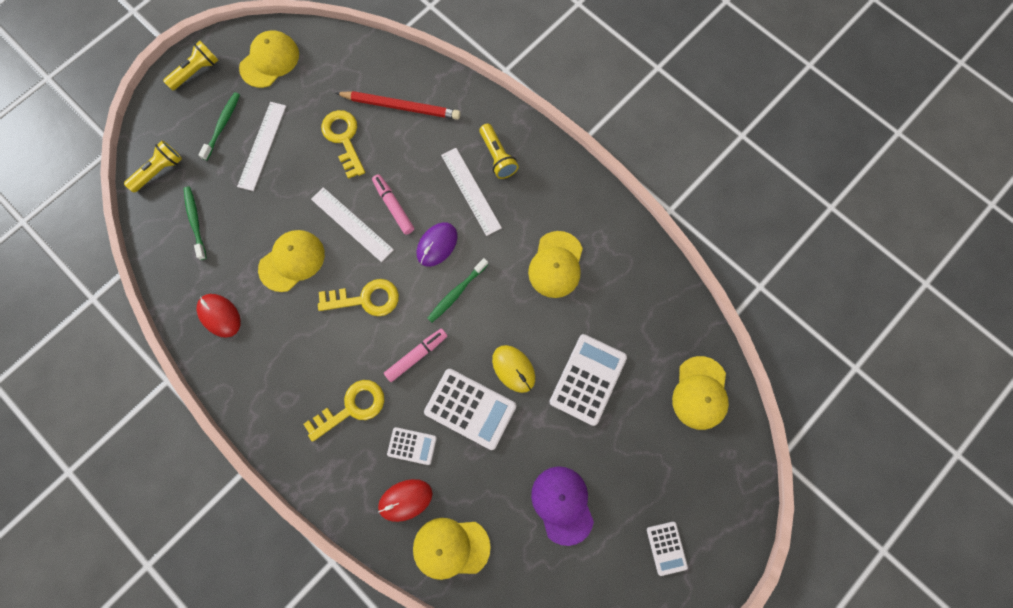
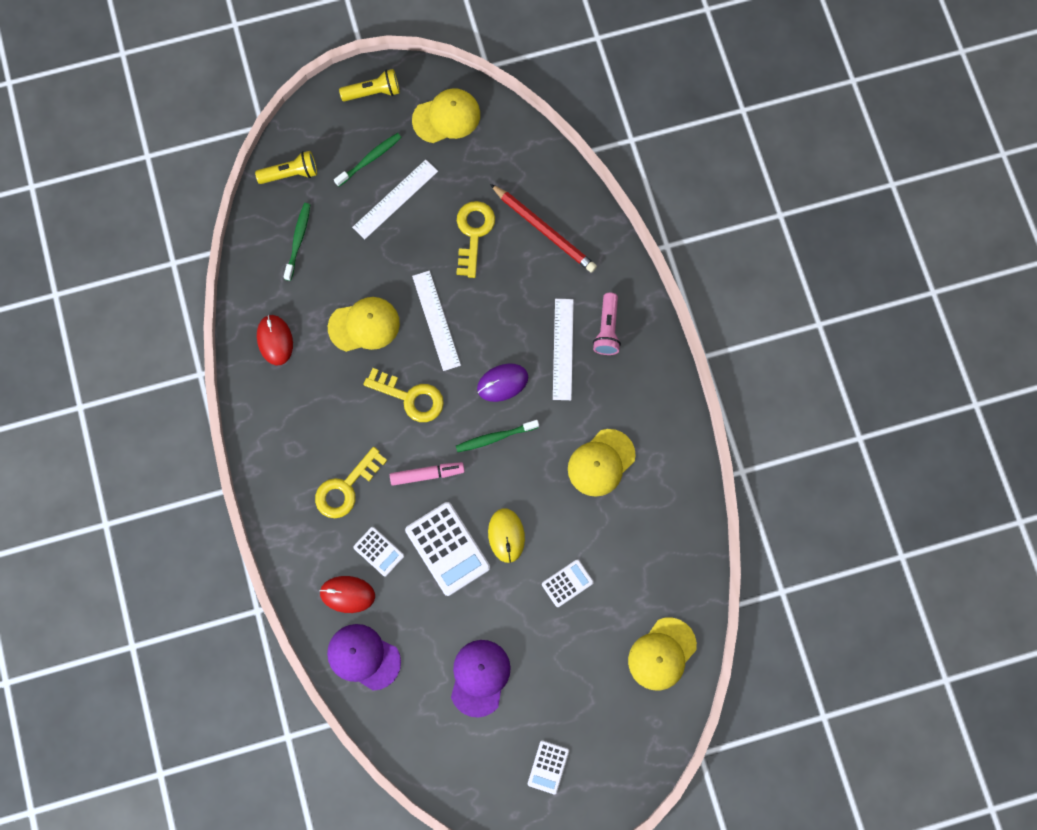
camera: 30 degrees right, 0 degrees up
(352, 407) = (345, 488): yellow key -> yellow key turned 135 degrees clockwise
(393, 206) = (483, 324): pink marker -> none
(451, 547) = (363, 657): yellow cap -> purple cap
(497, 157) = (607, 329): yellow flashlight -> pink flashlight
(588, 379) = (567, 583): white calculator -> white calculator, size x0.55

